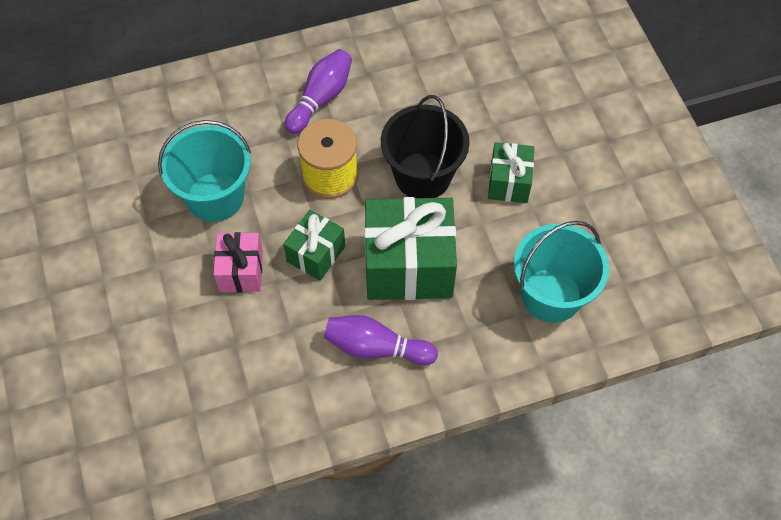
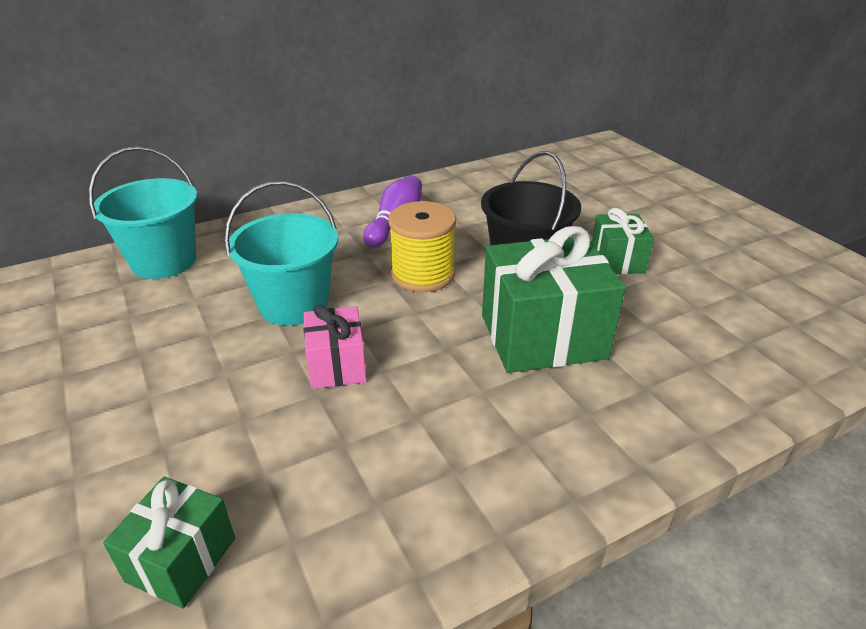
camera: 10 degrees left, 25 degrees down
(316, 254) = (427, 339): green gift -> green gift (181, 559)
(376, 347) = (538, 421): purple bowling pin -> none
(551, 295) = (722, 343): turquoise bucket -> turquoise bucket (164, 261)

